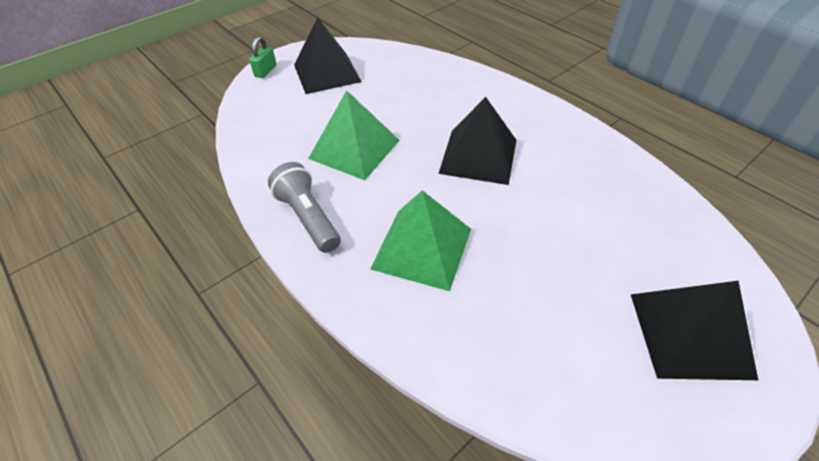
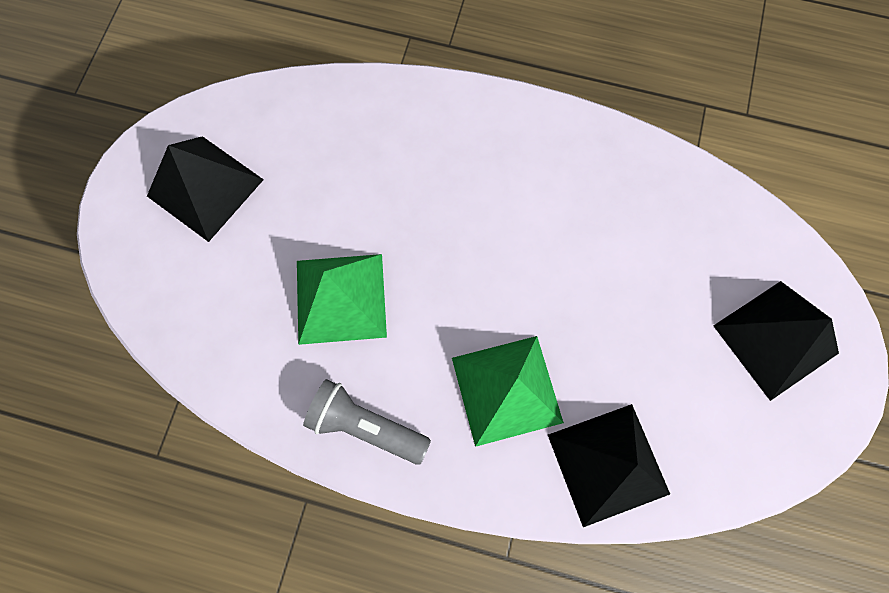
camera: 35 degrees left, 25 degrees up
(265, 71) = (117, 229): green padlock -> none
(478, 156) = (483, 228): black pyramid -> black pyramid (608, 463)

